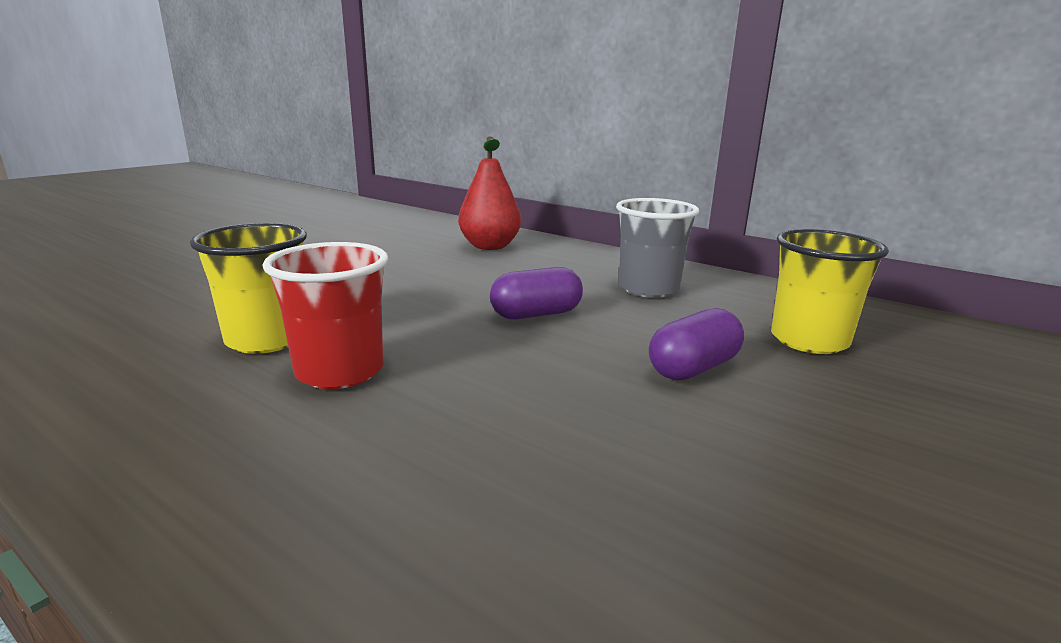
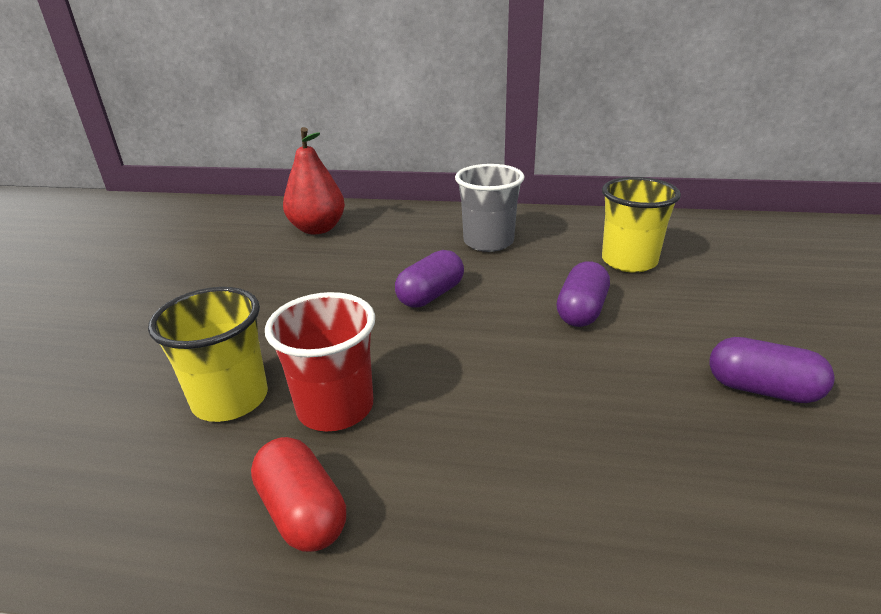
camera: 25 degrees left, 10 degrees up
(209, 438) = (302, 512): none -> red capsule
(881, 521) = (762, 389): none -> purple capsule

